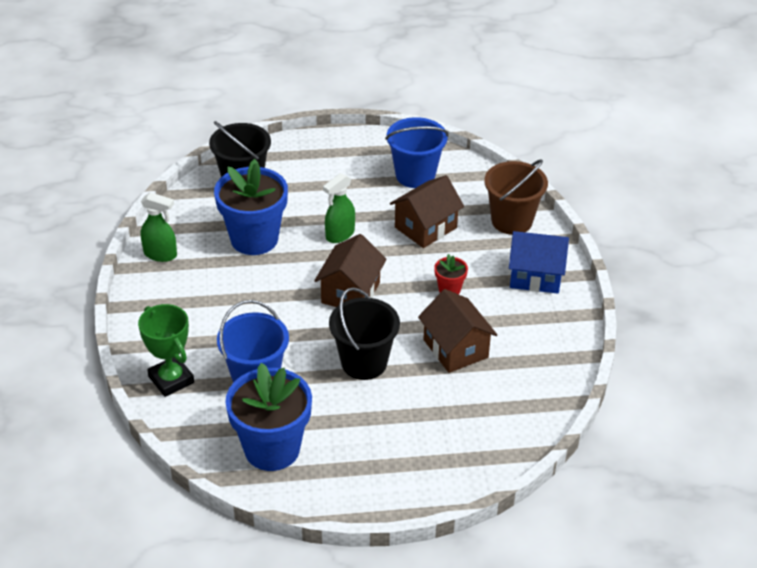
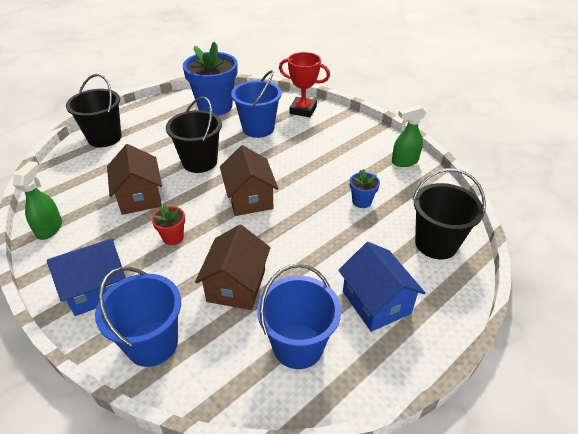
camera: 145 degrees right, 0 degrees up
(171, 379) = (303, 110): green trophy -> red trophy
(254, 239) = (361, 201): blue flower pot -> blue flower pot, size x0.45
(337, 171) = (376, 302): none -> blue house
(339, 235) = (304, 238): green spray bottle -> green spray bottle (50, 228)
(451, 464) = (104, 138): none -> black bucket
(455, 348) = (140, 197): brown house -> brown house turned 45 degrees clockwise
(512, 221) = (152, 343): brown bucket -> blue bucket

